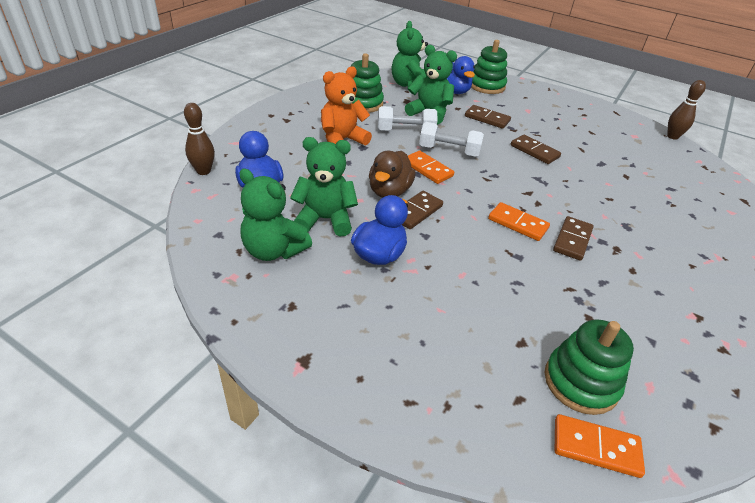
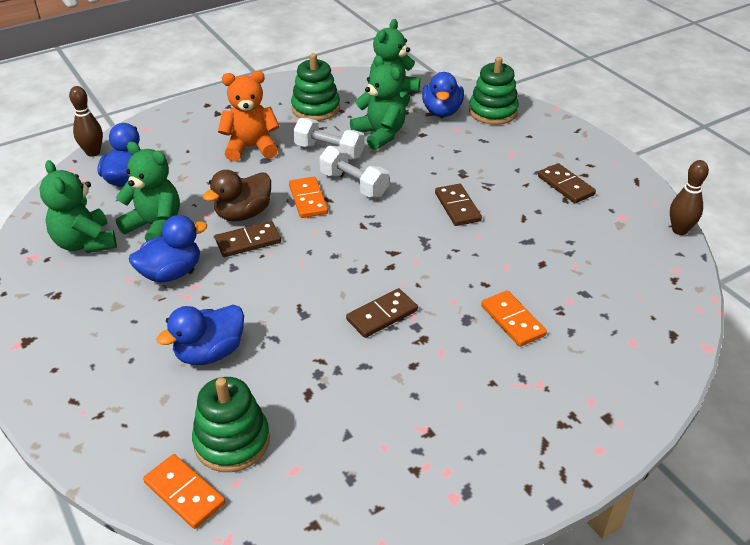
camera: 30 degrees right, 0 degrees up
(482, 312) = (210, 353): none -> blue duck
(487, 118) = (444, 155): brown domino -> brown domino (565, 185)
(517, 224) = (341, 282): orange domino -> orange domino (512, 320)

